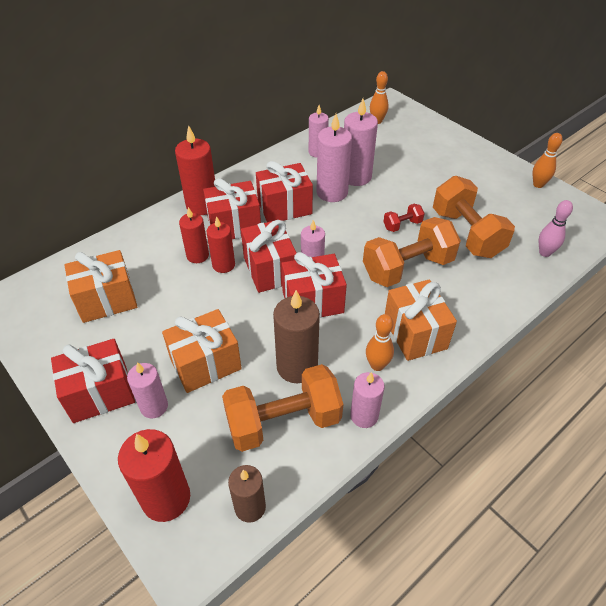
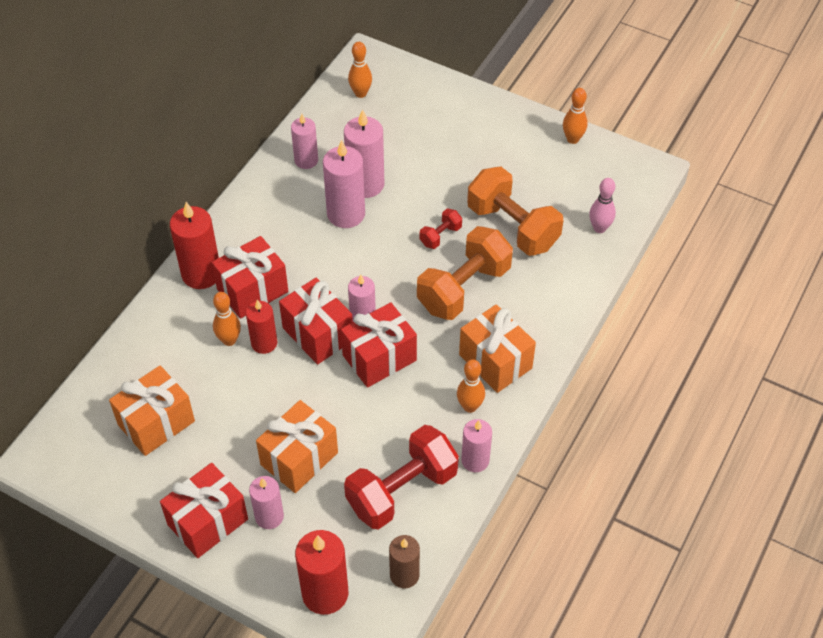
camera: 20 degrees left, 5 degrees up
(197, 255) = (229, 340): red candle -> orange bowling pin
(283, 421) = (401, 490): orange dumbbell -> red dumbbell
(284, 207) = (300, 250): red gift -> none
(297, 366) = (392, 432): brown candle -> none

